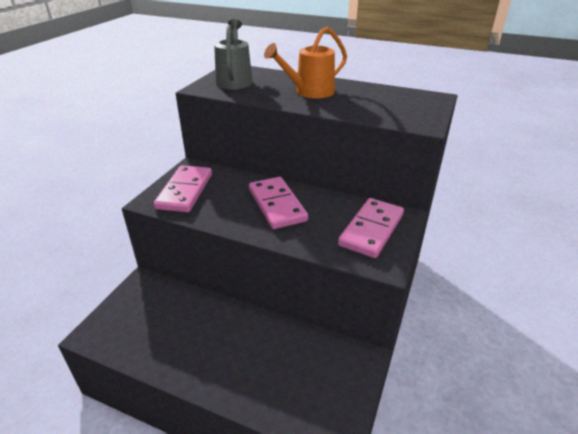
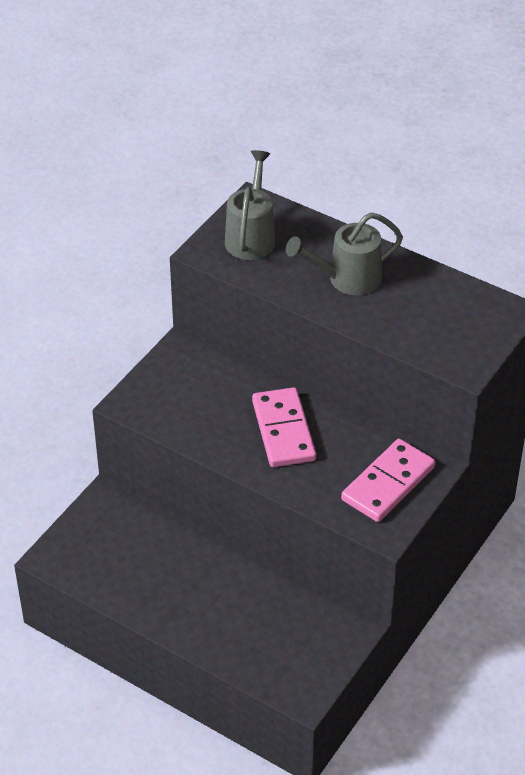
camera: 10 degrees right, 10 degrees up
(185, 191) = (170, 392): pink domino -> none
(309, 92) = (346, 279): orange watering can -> grey watering can

